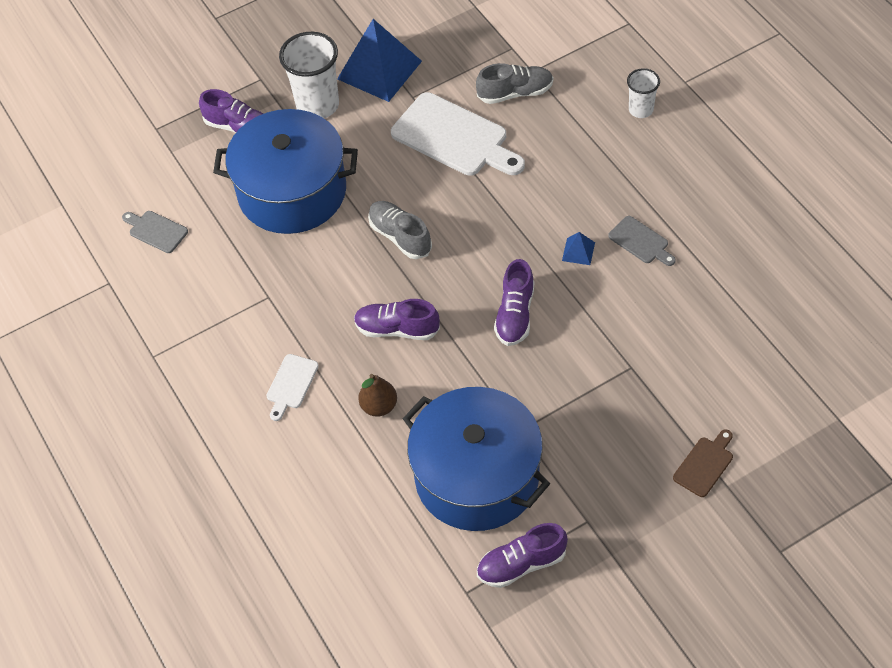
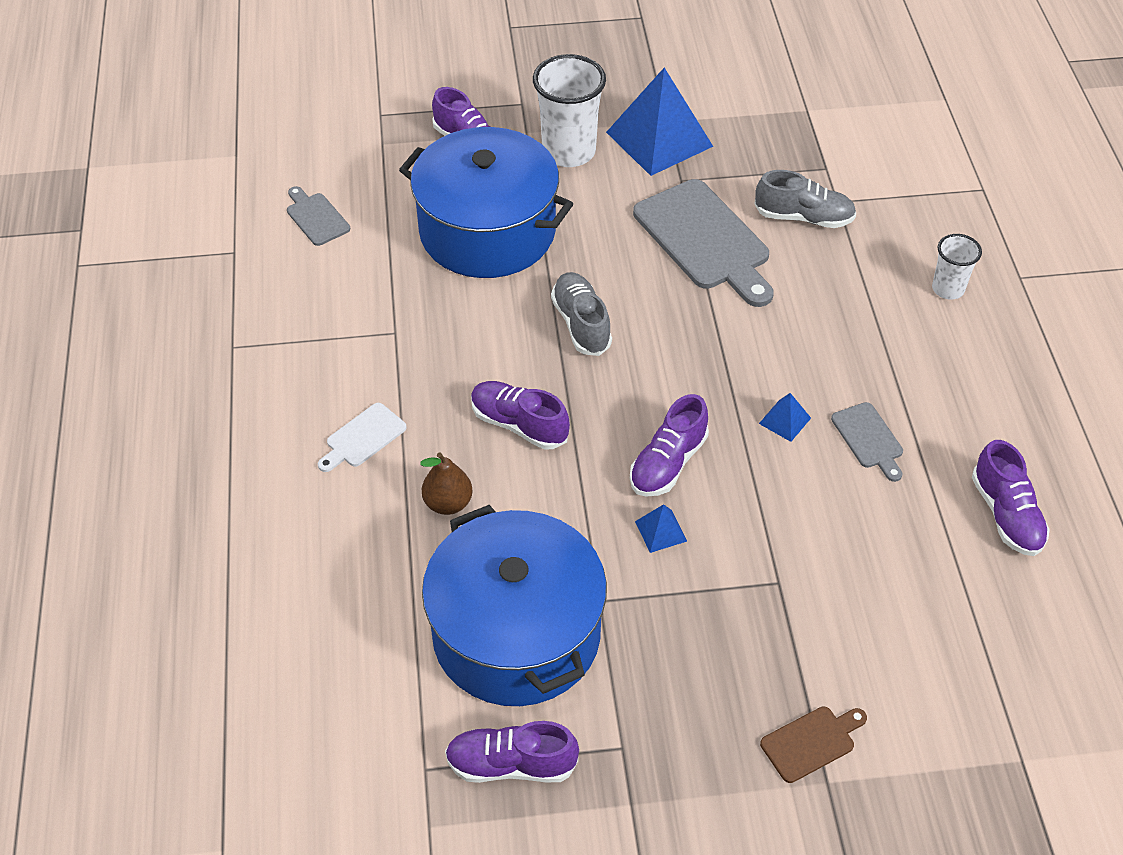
camera: 20 degrees right, 5 degrees down
(454, 137) = (705, 240): white cutting board -> grey cutting board
(535, 364) = (661, 531): none -> blue pyramid
(754, 259) = (1006, 514): none -> purple shoe

